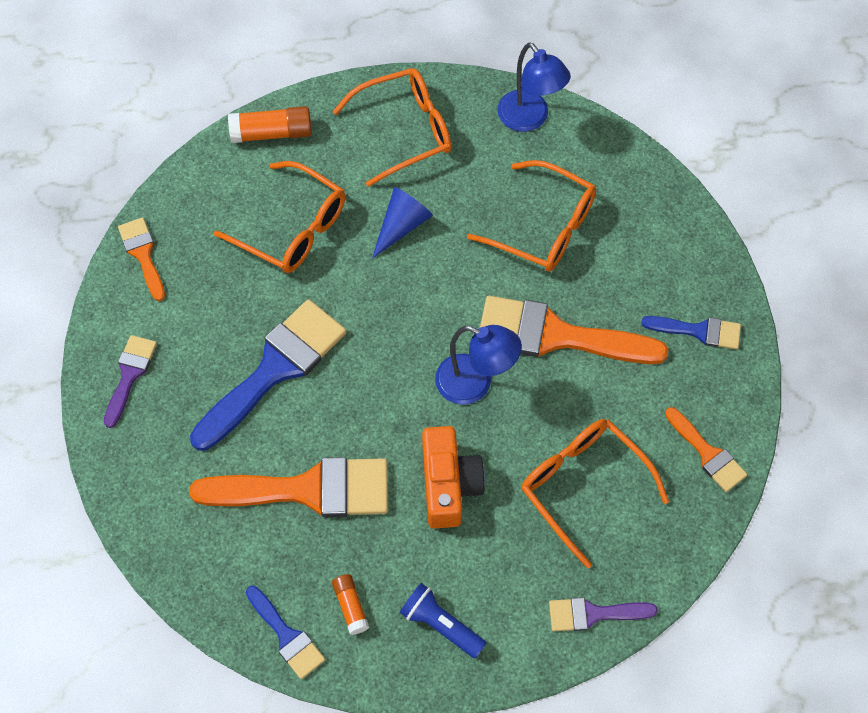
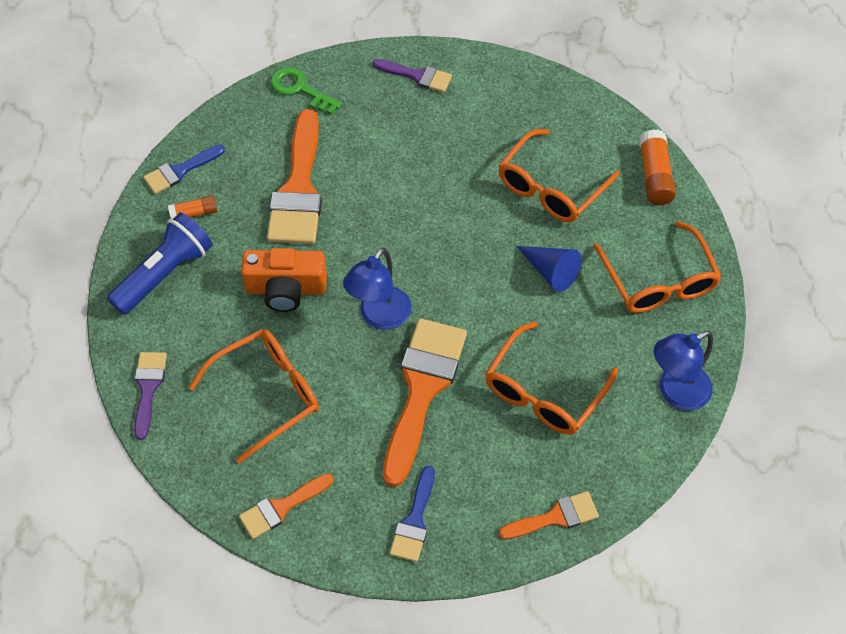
camera: 95 degrees right, 5 degrees down
(143, 254) = (529, 84): orange brush -> orange brush (555, 517)
(151, 509) = (300, 89): none -> green key
(275, 369) = (411, 170): blue brush -> none
(441, 624) = (165, 274): blue flashlight -> blue flashlight, size x1.52

